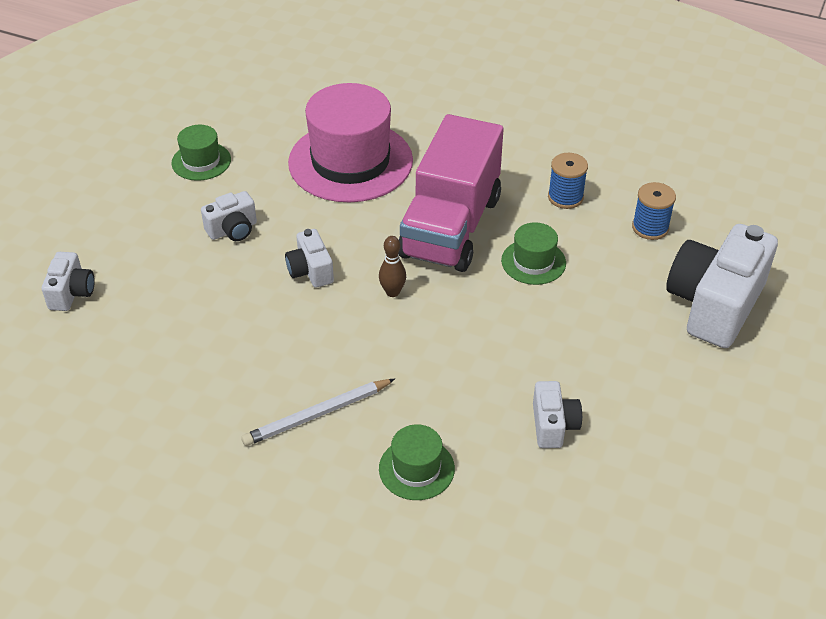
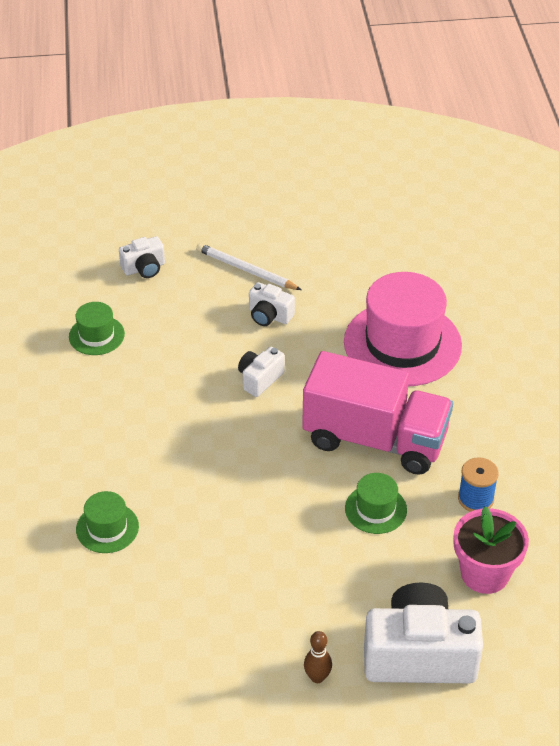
camera: 60 degrees right, 0 degrees up
(201, 161) = (329, 261): green hat -> green hat (96, 335)
(317, 414) = (121, 450): white pencil -> white pencil (246, 270)
(392, 292) = (273, 436): brown bowling pin -> brown bowling pin (317, 677)
(451, 227) = (375, 439): pink truck -> pink truck turned 150 degrees counterclockwise
(553, 425) = (202, 593): white camera -> none
(650, 228) = (484, 573): blue spool -> pink flower pot

